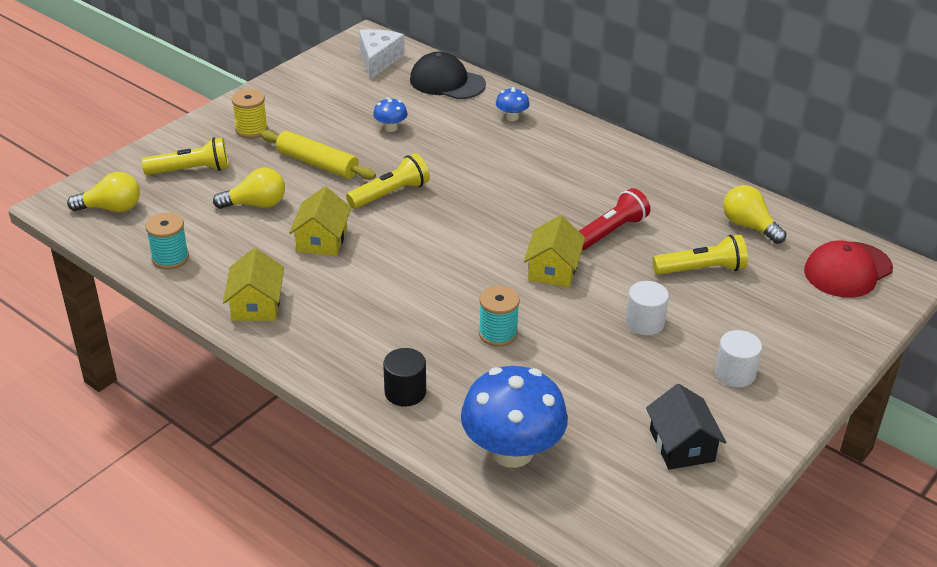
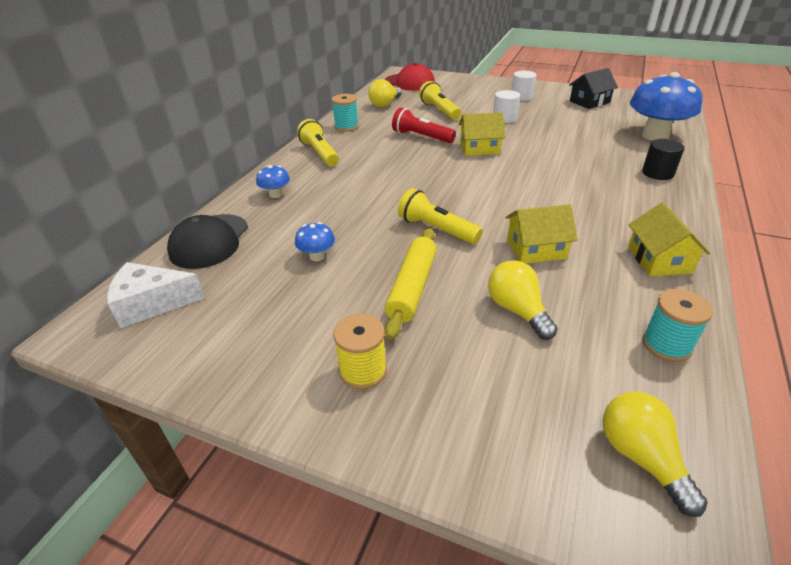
camera: 105 degrees left, 0 degrees up
(191, 170) = (492, 399): yellow flashlight -> yellow flashlight (320, 153)
(256, 304) = (659, 260): yellow house -> yellow house turned 75 degrees counterclockwise
(498, 334) = (564, 154): turquoise spool -> turquoise spool (346, 127)

